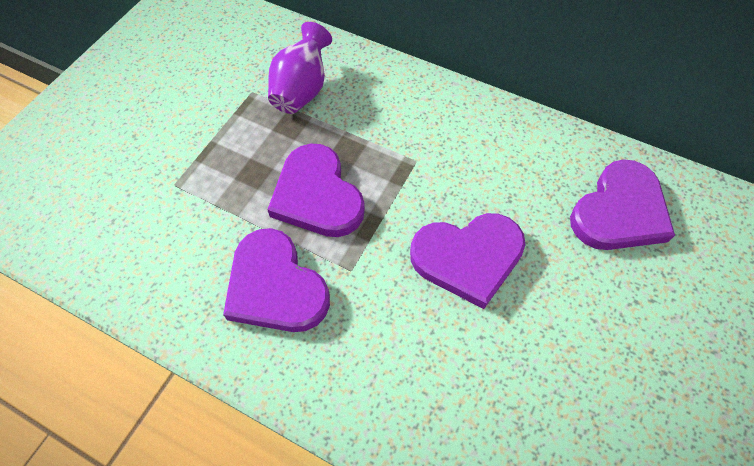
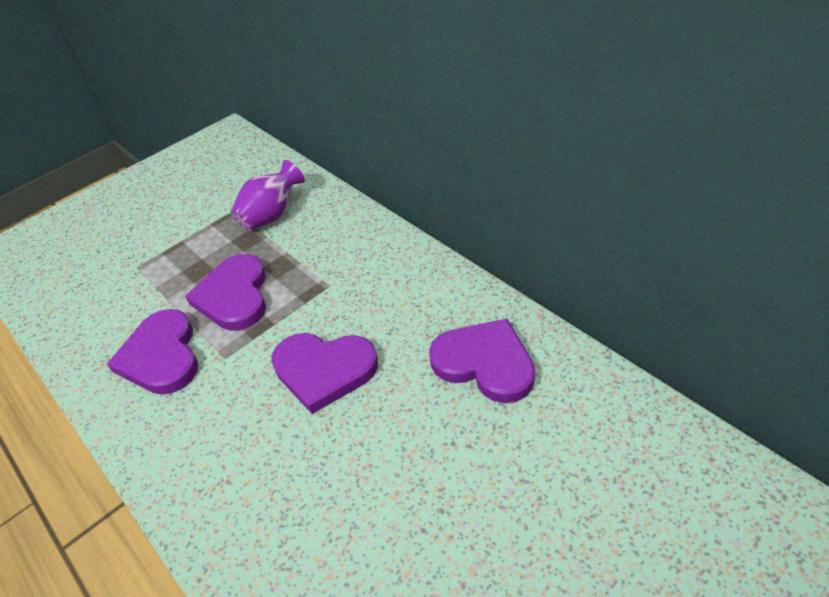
camera: 25 degrees right, 15 degrees down
(619, 211) = (485, 363): purple heart -> purple heart turned 120 degrees counterclockwise

